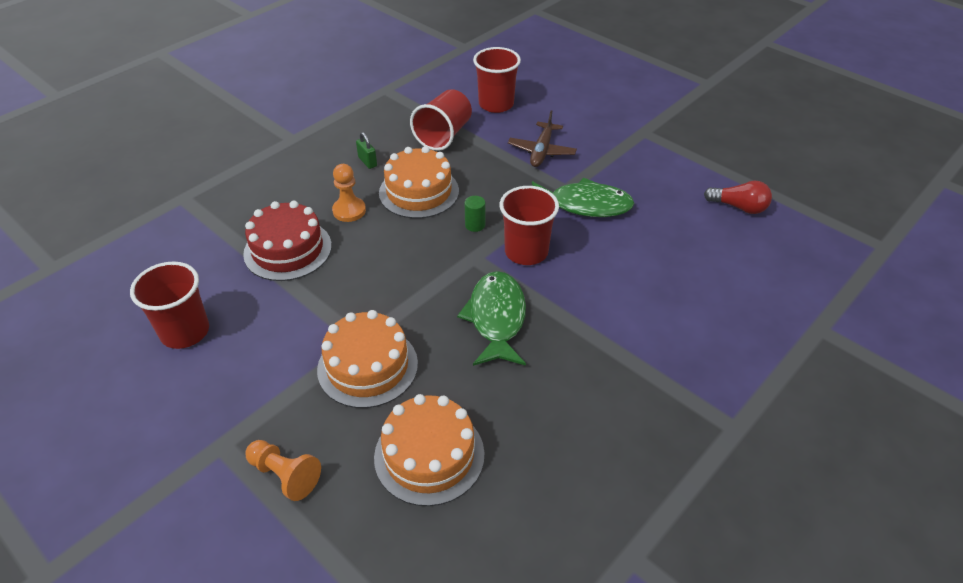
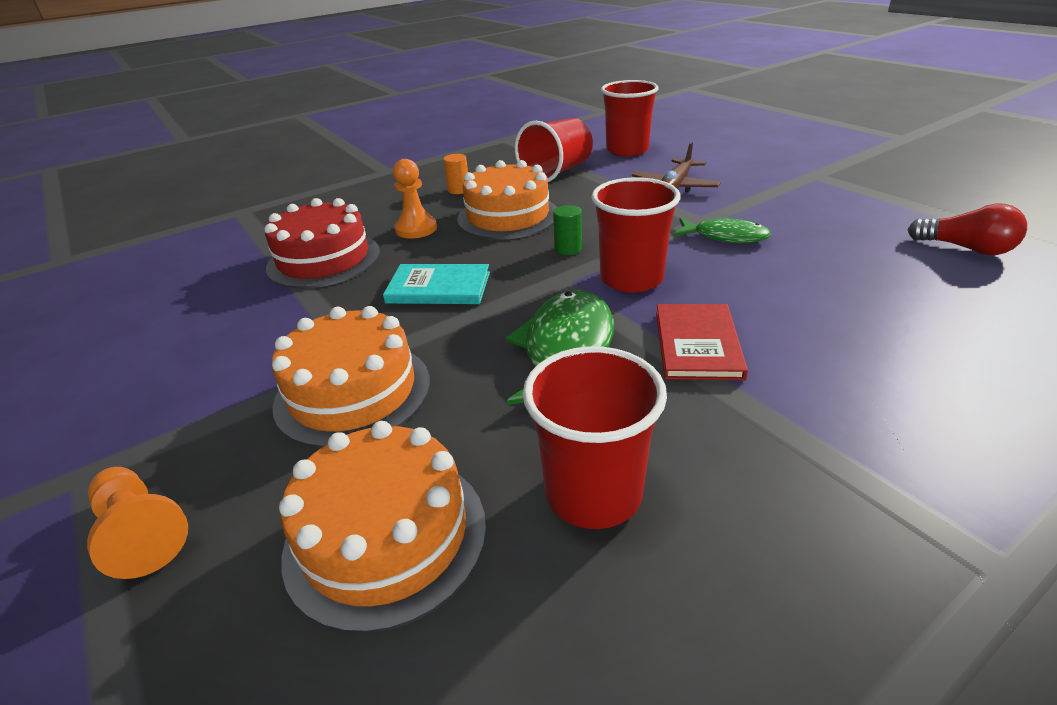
camera: 15 degrees right, 10 degrees down
(185, 332) = (148, 330): red cup -> red cup (593, 493)
(367, 162) = (459, 190): green padlock -> orange cylinder
(391, 271) = (438, 288): none -> turquoise book
(577, 305) = (697, 344): none -> red book
(584, 205) = (725, 237): green fish -> green fish, size x0.63

